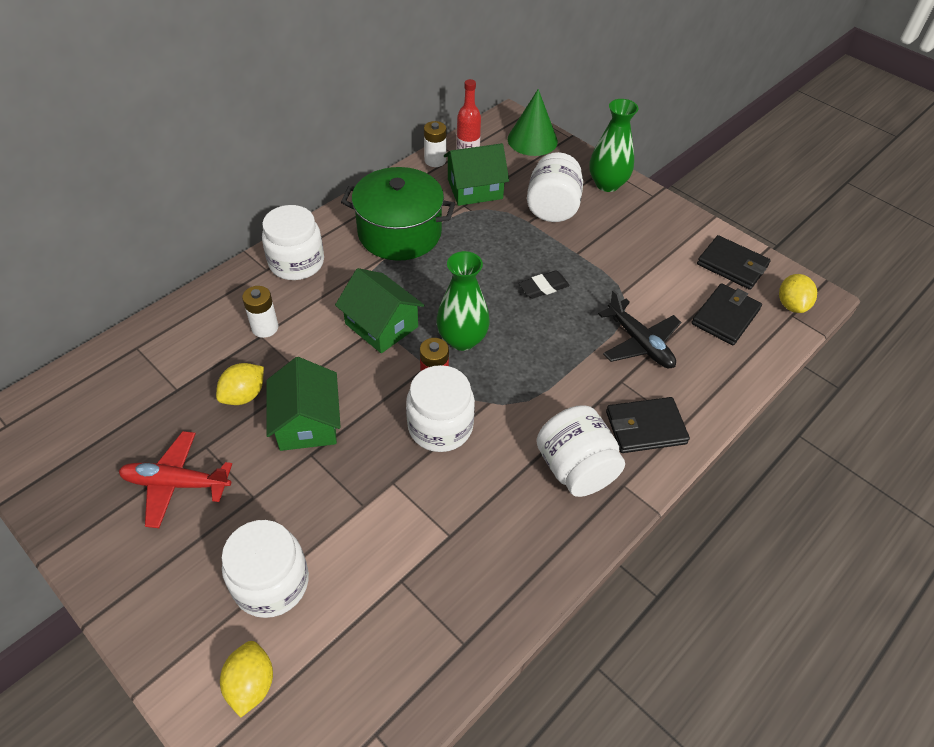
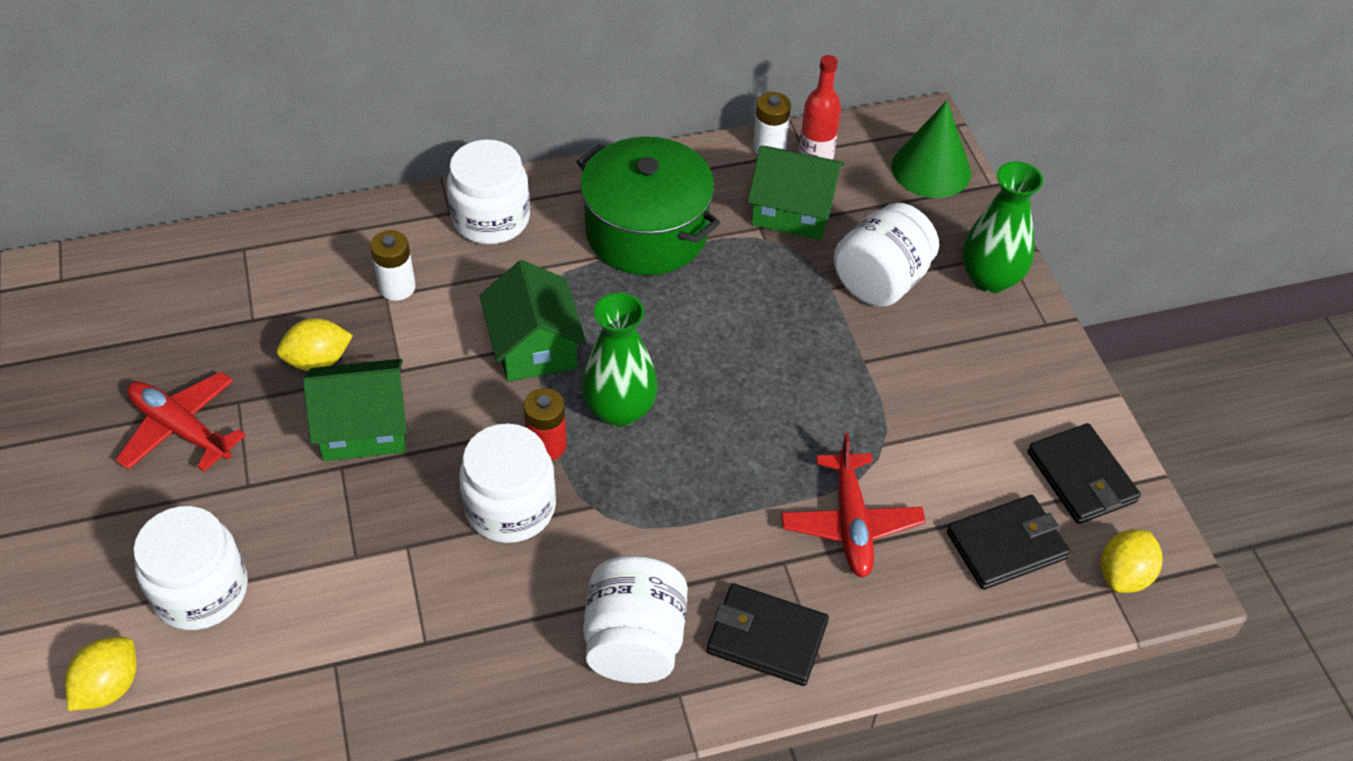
camera: 30 degrees right, 0 degrees up
(307, 422) = (363, 427): green house -> green house turned 60 degrees clockwise
(543, 287) = (779, 388): black eraser -> none
(639, 343) = (851, 523): black plane -> red plane

